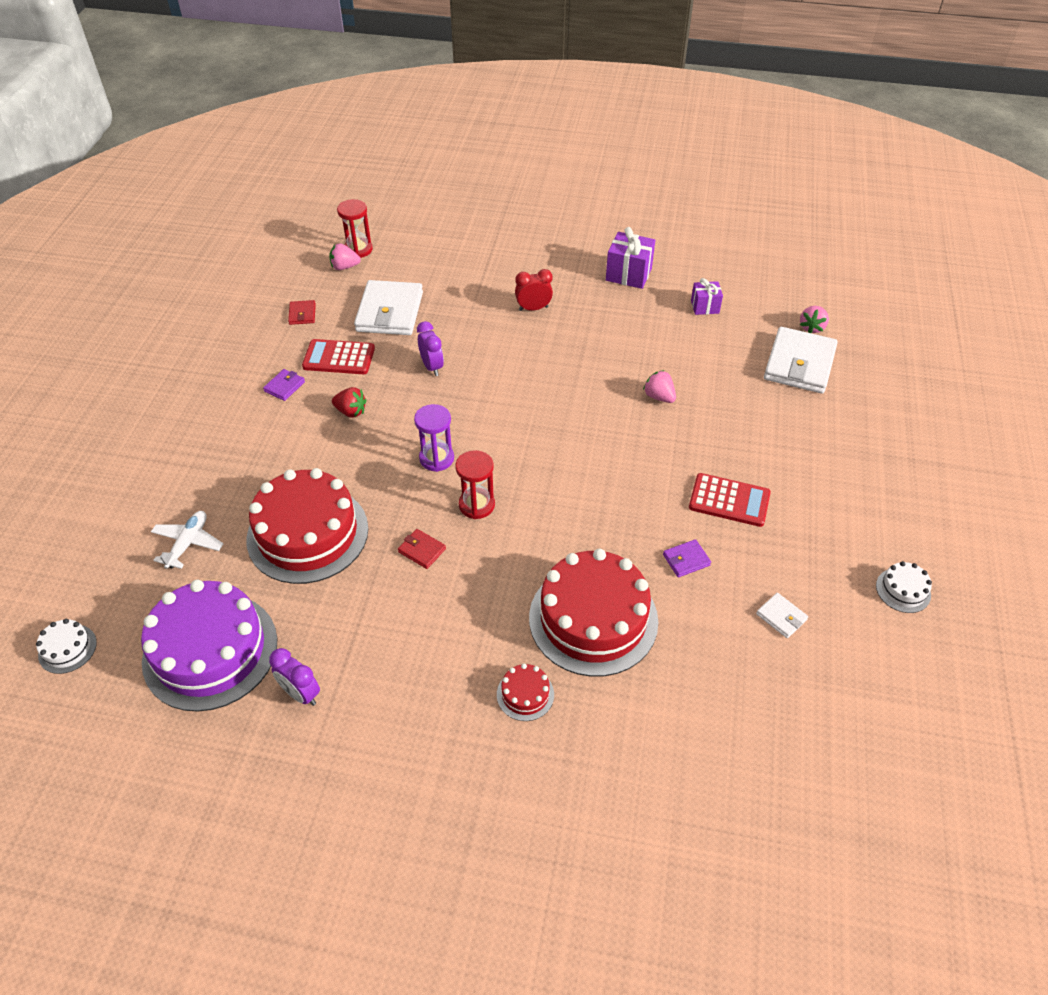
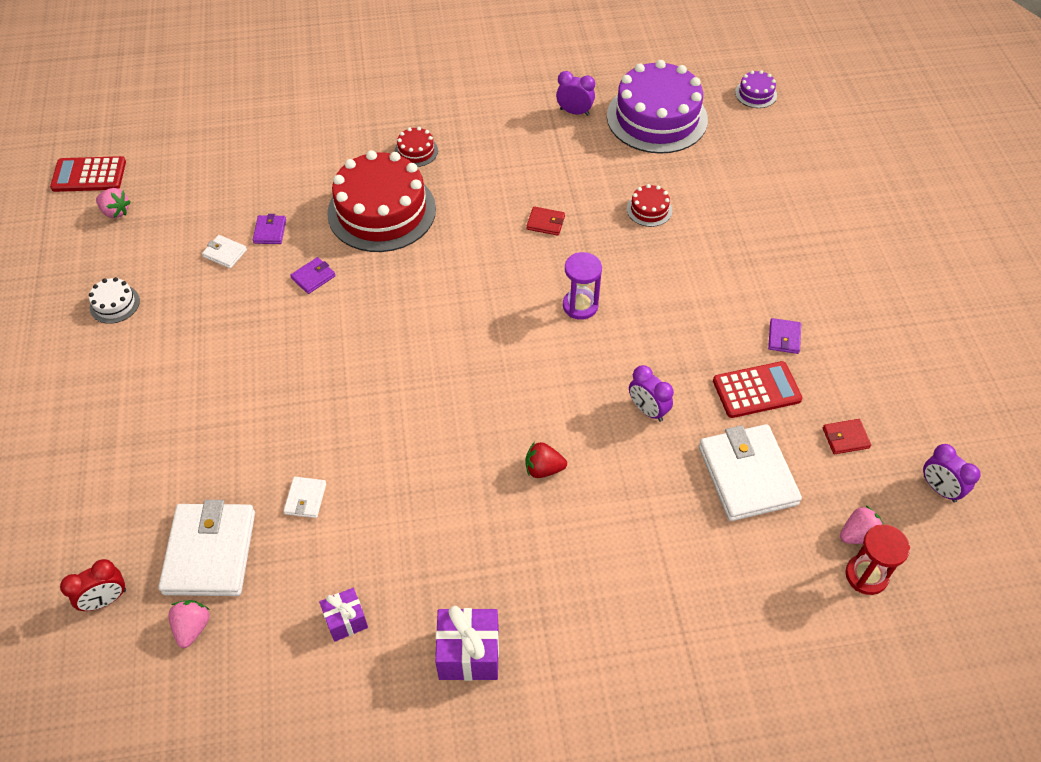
camera: 160 degrees right, 5 degrees up
(67, 649) = (755, 94): white cake -> purple cake
(188, 543) = (738, 176): white plane -> none
(269, 274) = (939, 489): none -> purple clock
(302, 314) = (845, 438): red wallet -> red wallet turned 75 degrees counterclockwise
(307, 533) = (649, 209): red cake -> red cake, size x0.42
(351, 411) = (695, 330): red strawberry -> red strawberry (543, 469)
(476, 505) = (519, 273): red hourglass -> none
(533, 308) = (574, 540): red clock -> red clock (106, 600)
(659, 397) = (376, 448): pink strawberry -> pink strawberry (115, 212)
(722, 378) = (305, 499): none -> white wallet
(727, 630) = (270, 231): none -> purple wallet
(729, 500) = (280, 344): red calculator -> red calculator (89, 175)

